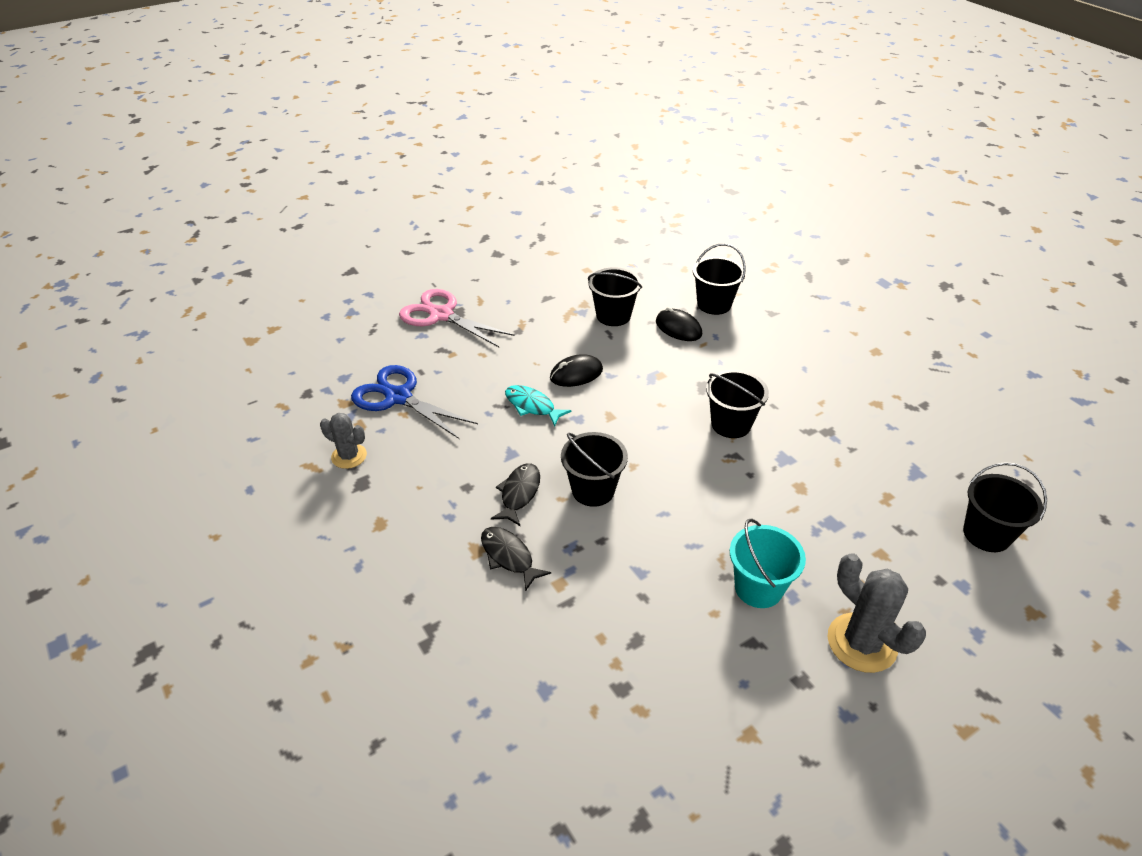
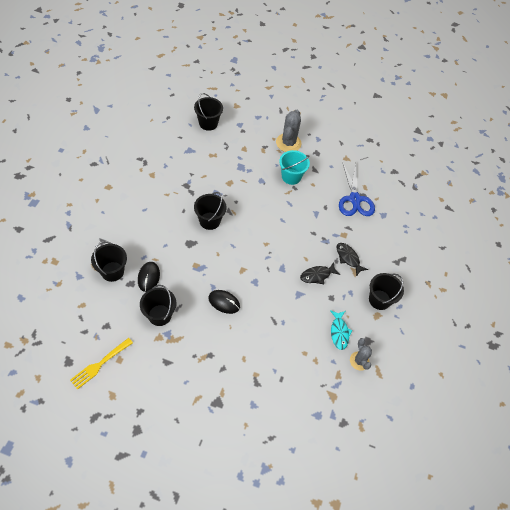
camera: 135 degrees left, 15 degrees up
(398, 397) = (307, 373): blue scissors -> blue scissors (355, 199)
(441, 315) = (227, 409): pink scissors -> none
(509, 557) = (348, 258): black fish -> black fish turned 135 degrees clockwise
(532, 406) = (262, 306): turquoise fish -> turquoise fish (339, 332)
(593, 490) = (292, 250): black bucket -> black bucket (379, 300)
(595, 257) = (100, 364): none -> yellow fork

